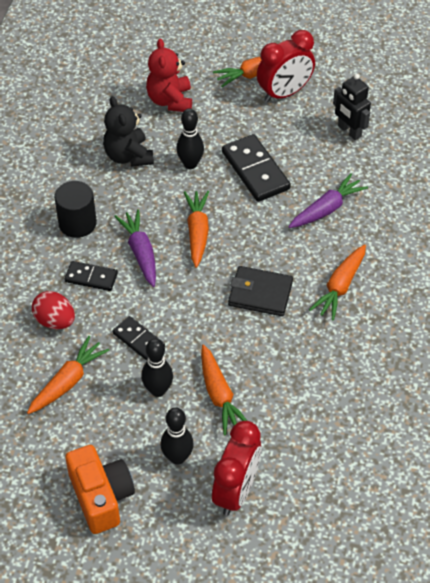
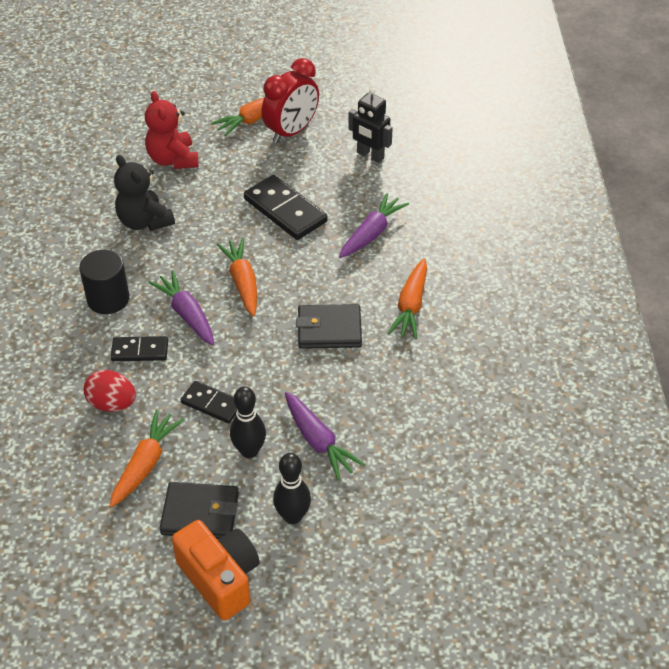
camera: 15 degrees left, 5 degrees down
(101, 436) = (200, 513): none -> black wallet
(190, 164) = (214, 217): black bowling pin -> none
(219, 395) = (318, 441): orange carrot -> purple carrot
(236, 491) = (368, 536): red clock -> none

